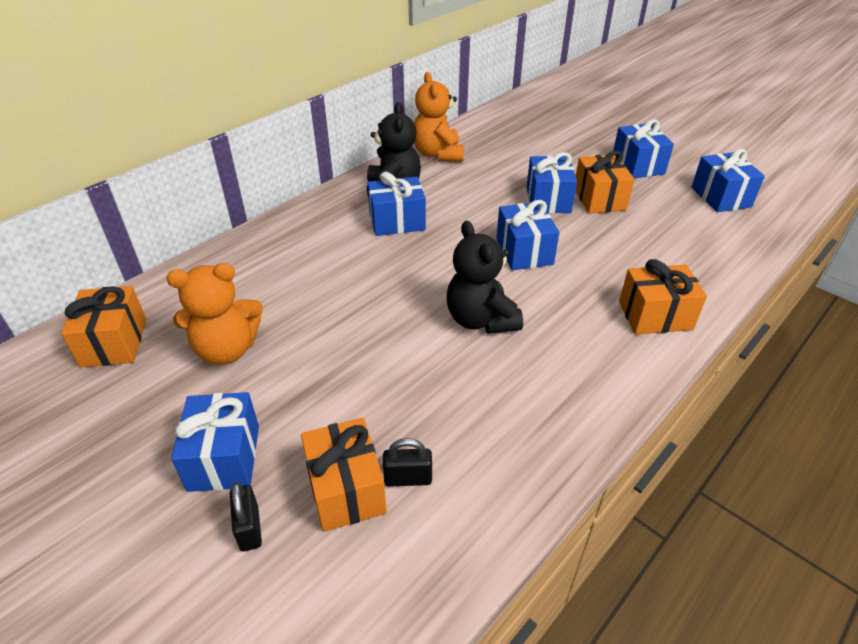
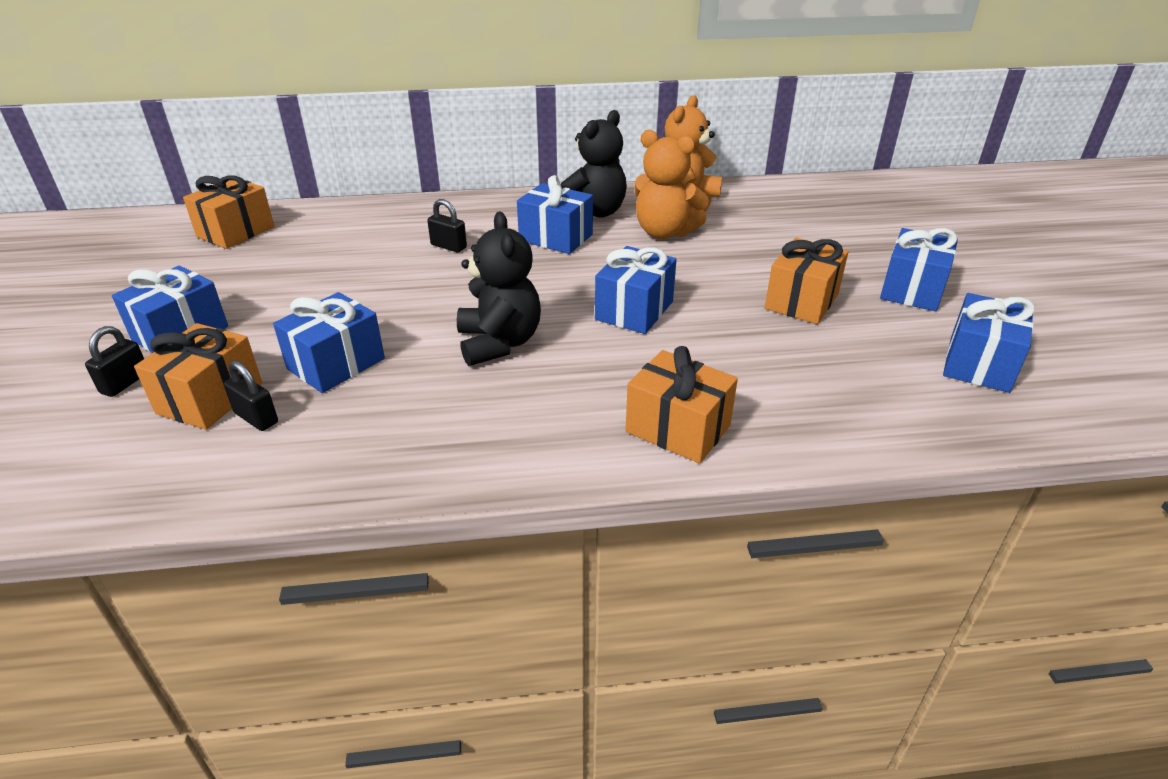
camera: 40 degrees right, 5 degrees down
(227, 349) = (288, 269): orange teddy bear -> orange teddy bear (664, 232)
(330, 265) = (448, 246): none -> black padlock
(481, 320) = (499, 343): black teddy bear -> black teddy bear turned 150 degrees clockwise
(548, 200) = (739, 279): blue gift -> blue gift (336, 364)

